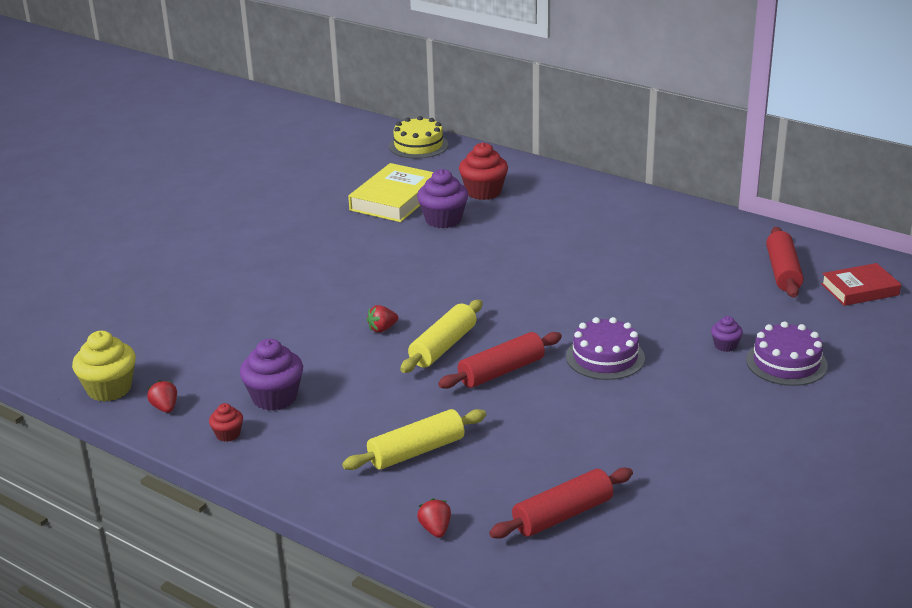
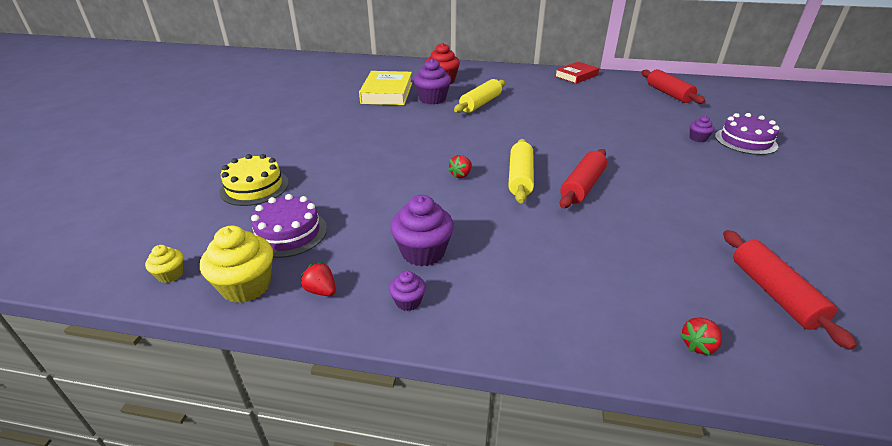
camera: 25 degrees left, 5 degrees up
(56, 364) = (170, 274): none -> yellow cupcake
(228, 434) = (408, 301): red cupcake -> purple cupcake
(416, 451) = (594, 269): yellow rolling pin -> yellow rolling pin (480, 104)
(418, 145) = (374, 64): yellow cake -> yellow cake (254, 187)
(435, 529) = (698, 345): red strawberry -> red strawberry turned 90 degrees counterclockwise
(562, 515) = (774, 293): red rolling pin -> red rolling pin turned 45 degrees counterclockwise
(605, 357) = (638, 161): purple cake -> purple cake (288, 233)
(859, 289) = (720, 95): red book -> red book (576, 76)

